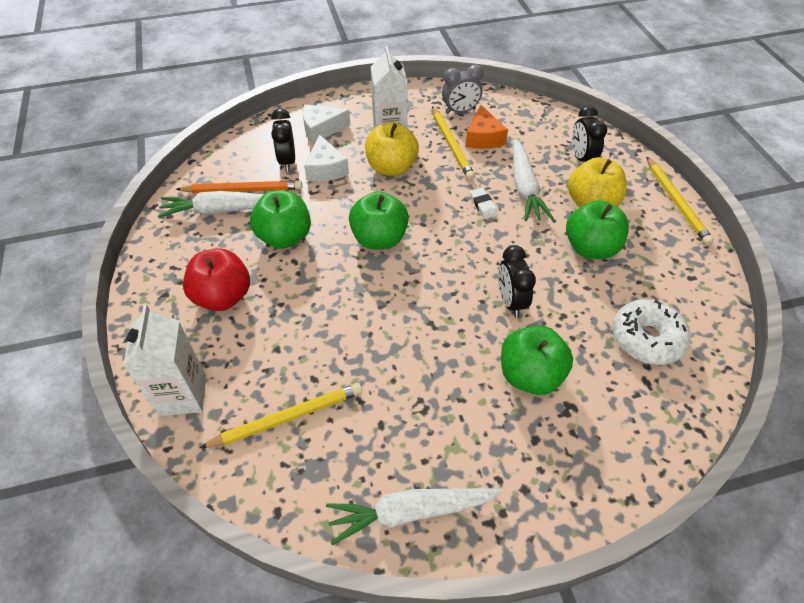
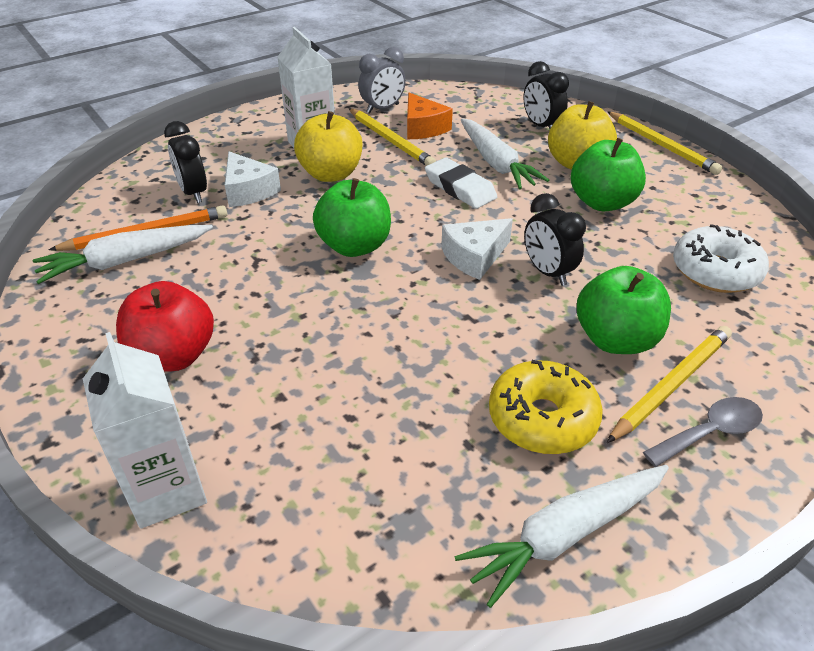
camera: 20 degrees left, 10 degrees down
(284, 237) = (229, 271): green apple -> none
(287, 418) = (337, 474): yellow pencil -> yellow pencil (671, 385)
(321, 129) = (222, 154): white cheese -> white cheese (474, 257)
(441, 422) = (542, 418): none -> yellow donut
(483, 205) = (460, 188): white eraser -> white eraser, size x1.68
(556, 473) = (710, 432): none -> grey spoon

